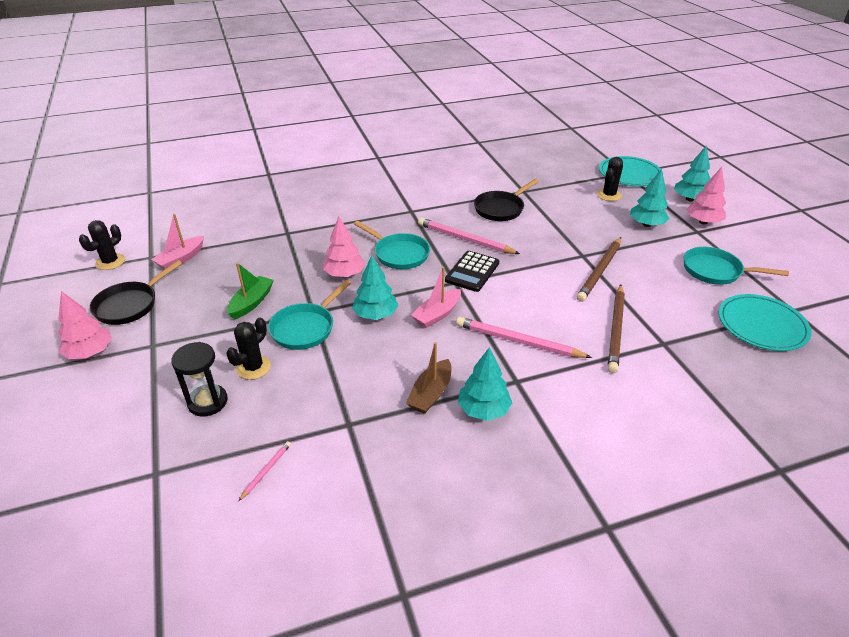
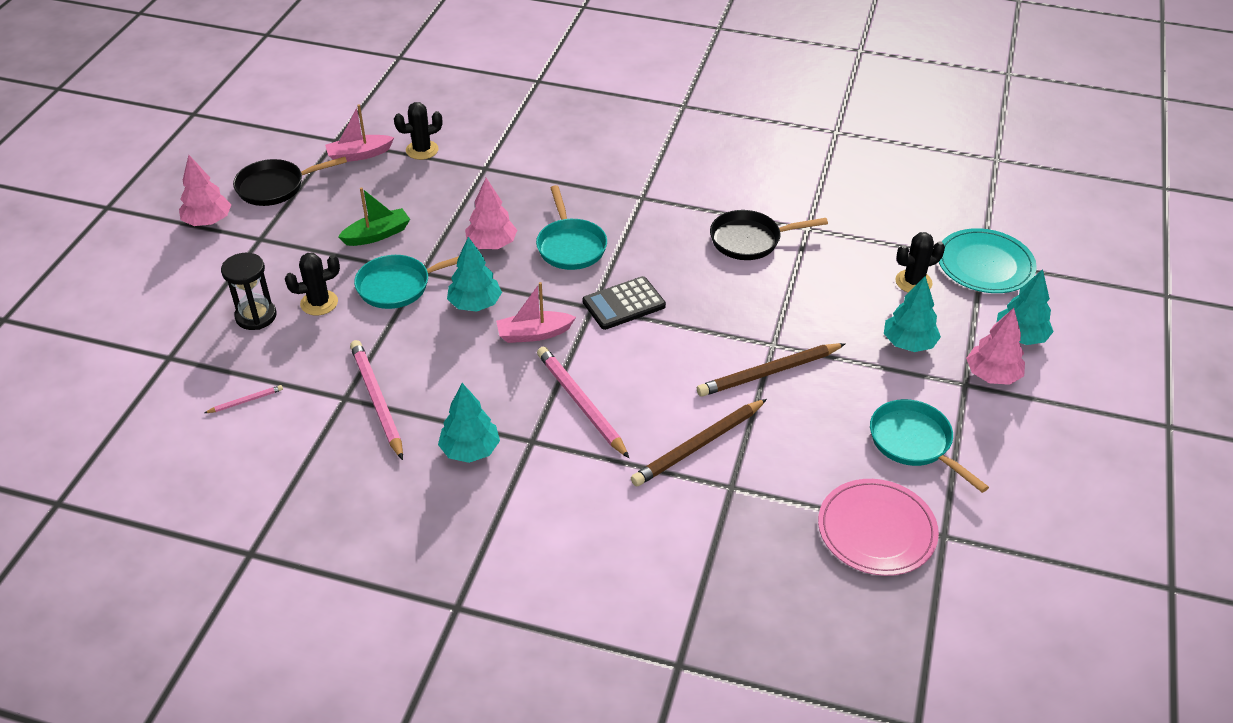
camera: 35 degrees right, 5 degrees up
(110, 262) = (297, 130): black cactus -> black cactus (422, 150)
(431, 393) = (441, 409): brown boat -> none
(465, 239) = (661, 261): pink pencil -> pink pencil (377, 400)
(762, 325) = (876, 530): turquoise plate -> pink plate

